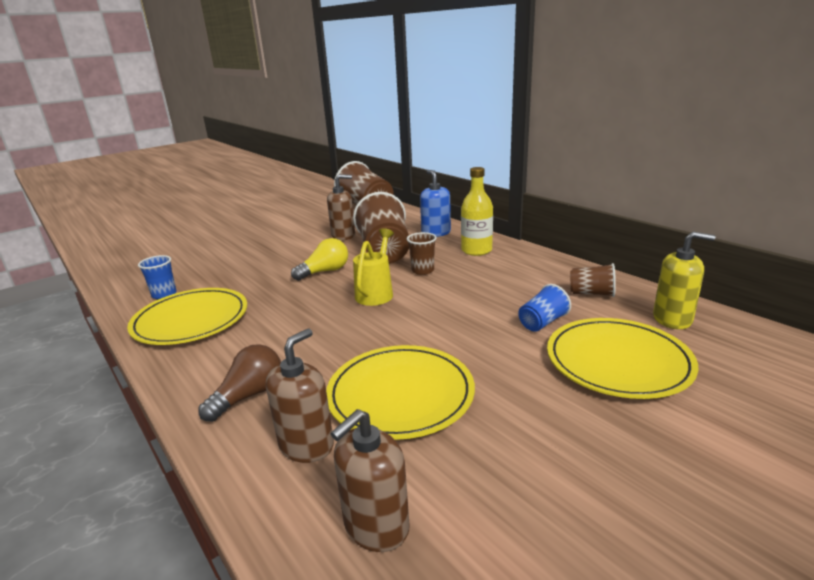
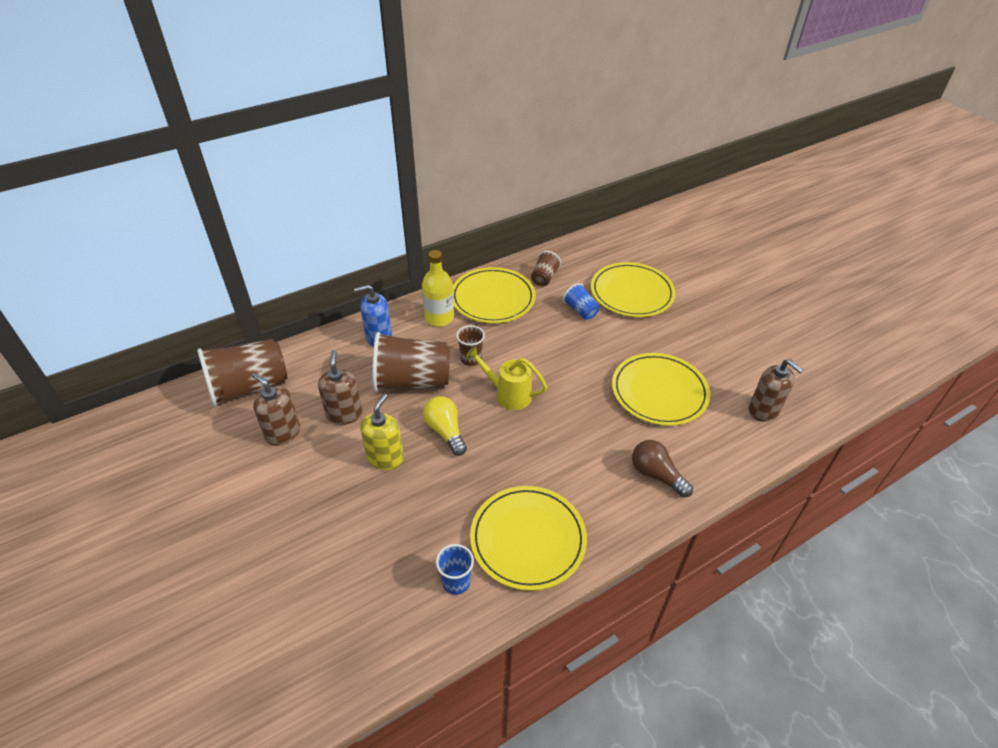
camera: 85 degrees left, 20 degrees up
(306, 445) = (708, 439): brown soap dispenser -> brown soap dispenser (283, 433)
(525, 270) = (493, 298): none -> yellow plate
(672, 319) = (587, 257): yellow soap dispenser -> yellow soap dispenser (385, 458)

